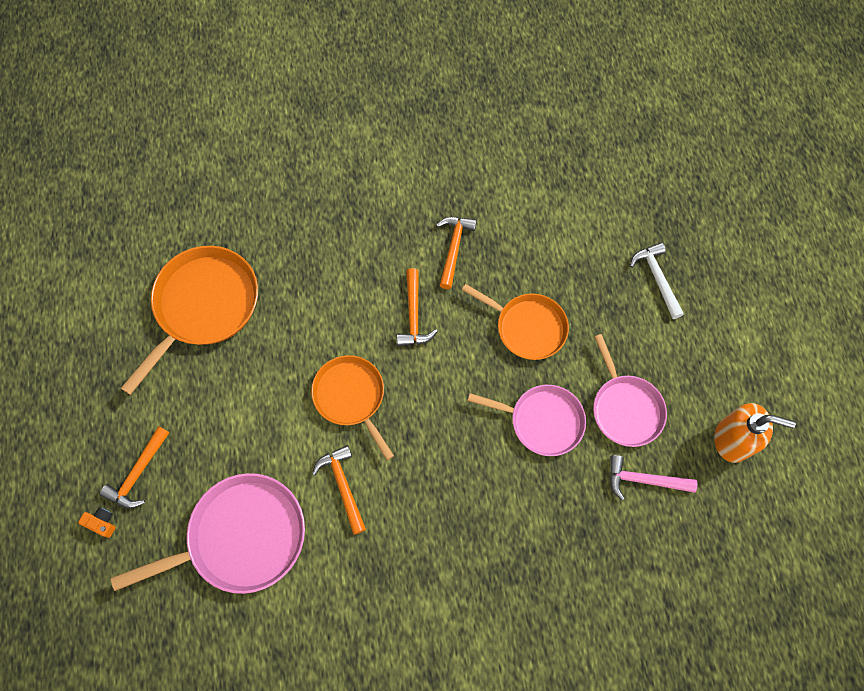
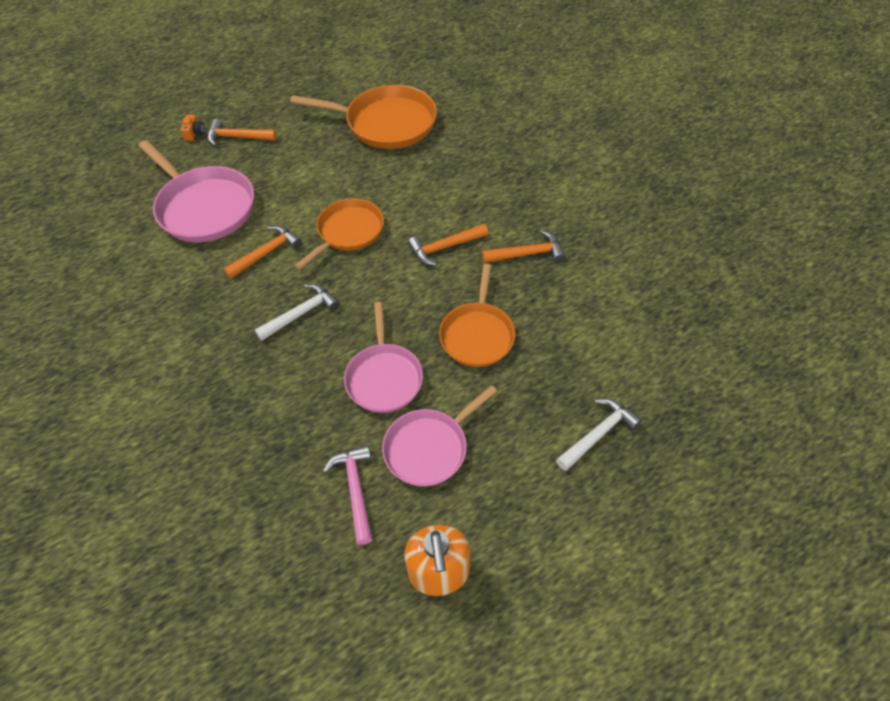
camera: 70 degrees right, 15 degrees down
(439, 472) = (301, 313): none -> white hammer

